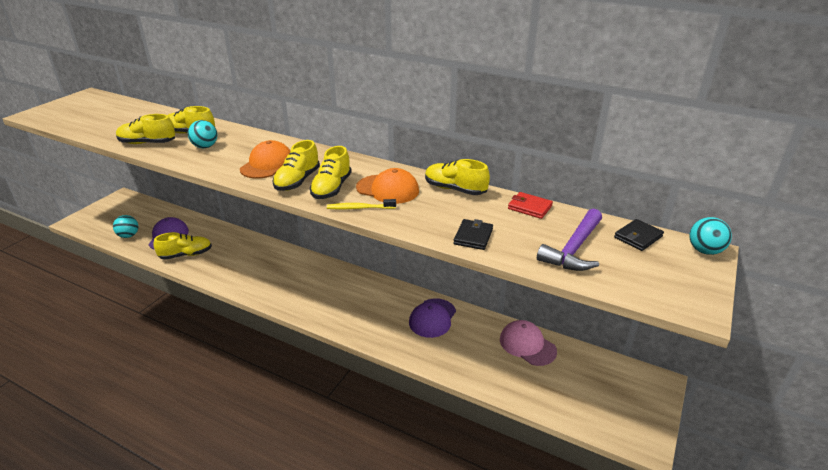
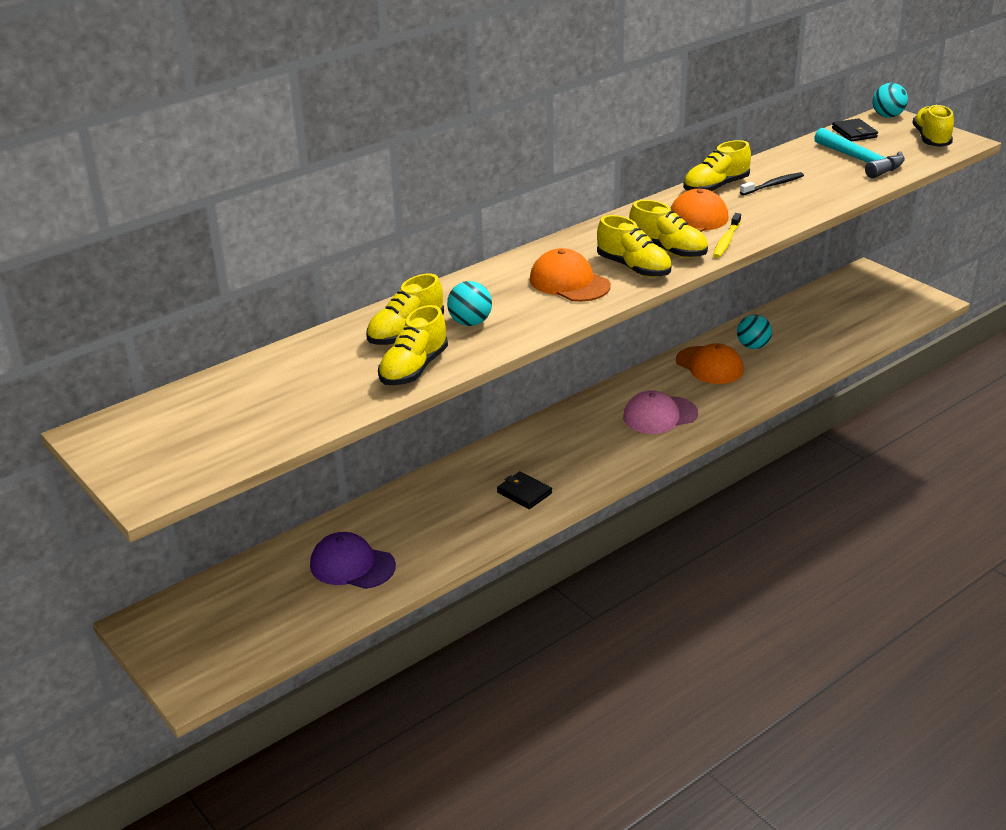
camera: 65 degrees left, 0 degrees up
(128, 236) = (310, 613): turquoise ball -> turquoise ball (753, 346)
(186, 255) = (427, 548): yellow shoe -> yellow shoe (931, 139)
(432, 318) = (709, 365): purple cap -> orange cap
(473, 236) = (817, 197): black wallet -> black wallet (524, 493)
(479, 213) = (773, 185): none -> black toothbrush
(527, 345) = (784, 321): pink cap -> pink cap (660, 415)
(529, 207) = (776, 161): red wallet -> none
(573, 249) = (861, 161): purple hammer -> turquoise hammer

